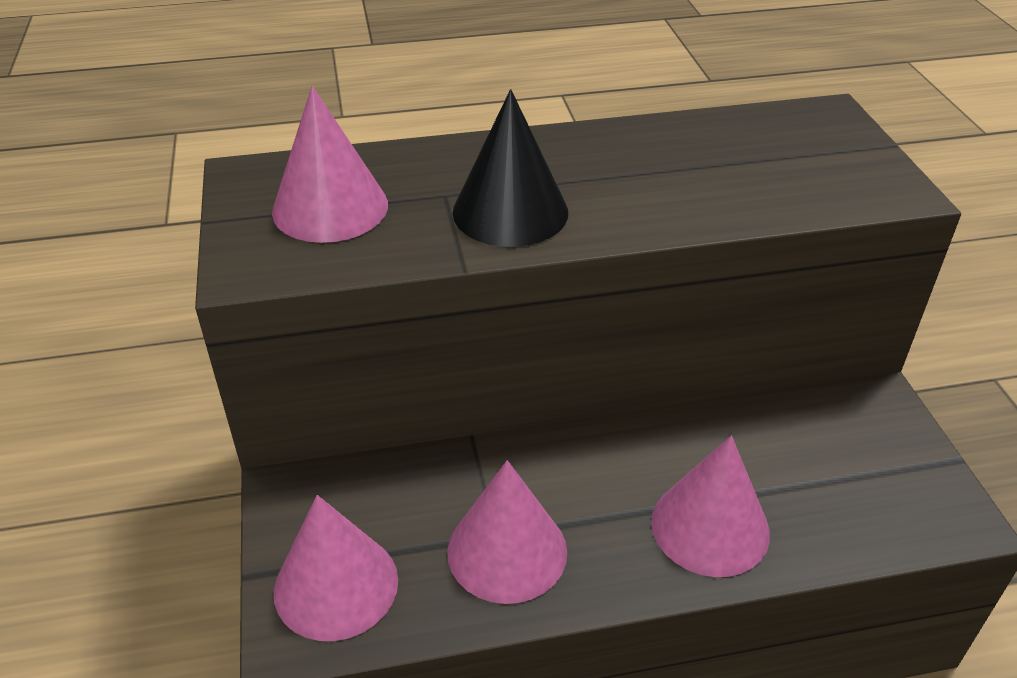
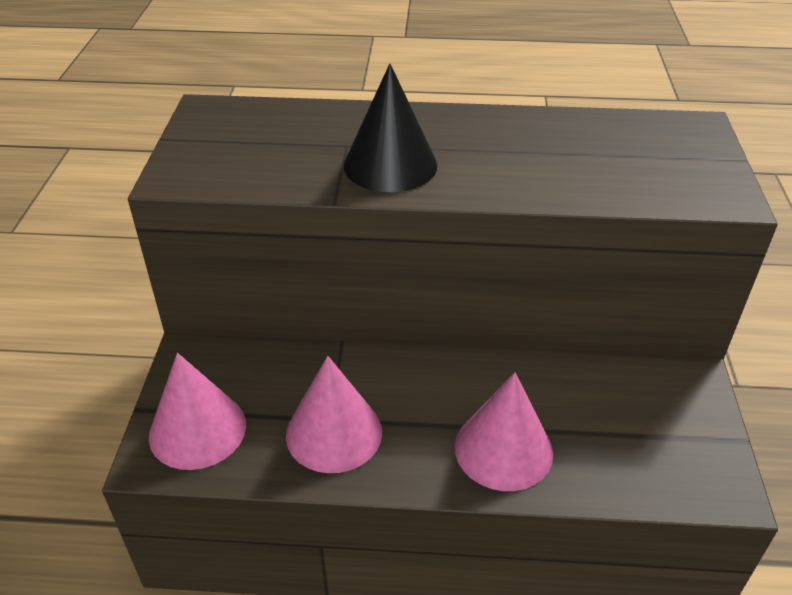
camera: 15 degrees right, 0 degrees up
(330, 208) = (255, 142): pink cone -> none

